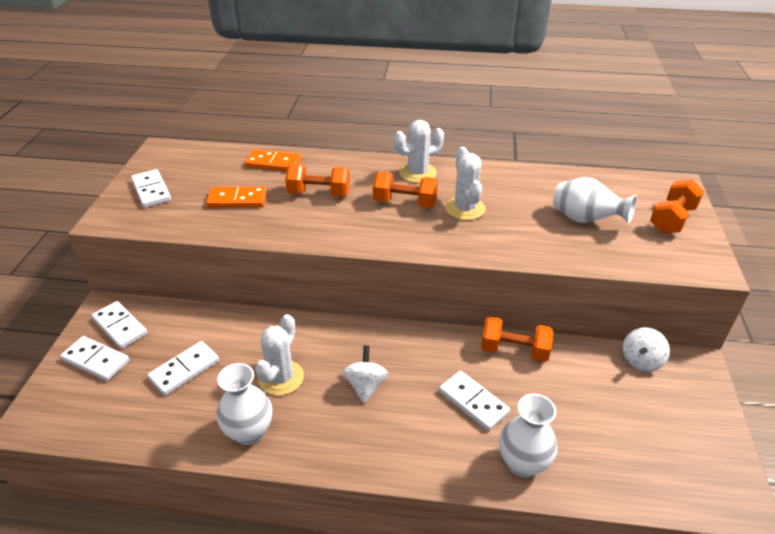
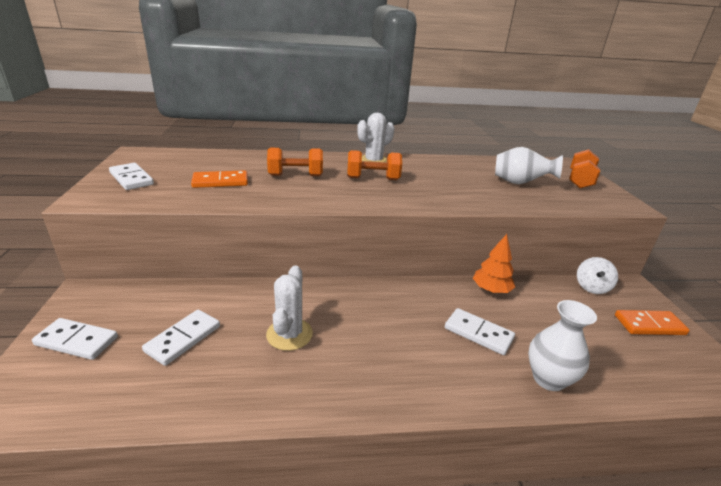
camera: 15 degrees left, 10 degrees down
(120, 326) = (102, 307): white domino -> none
(249, 432) = (270, 389): white vase -> none
(274, 163) = (246, 159): orange domino -> orange domino (649, 325)
(365, 385) = (375, 331): white spinning top -> none
(465, 208) = (424, 180): white cactus -> none
(514, 350) = (491, 290): orange dumbbell -> orange tree

